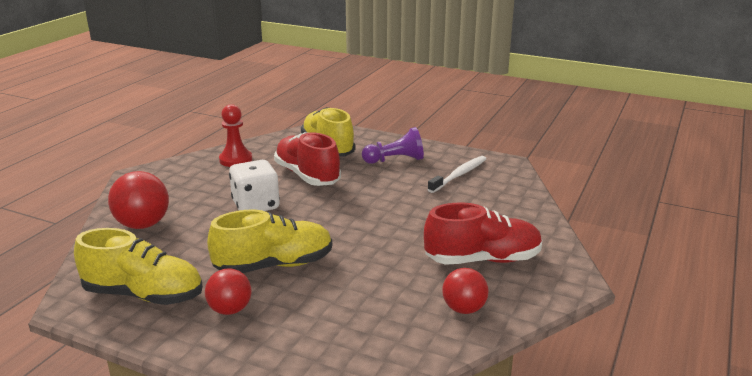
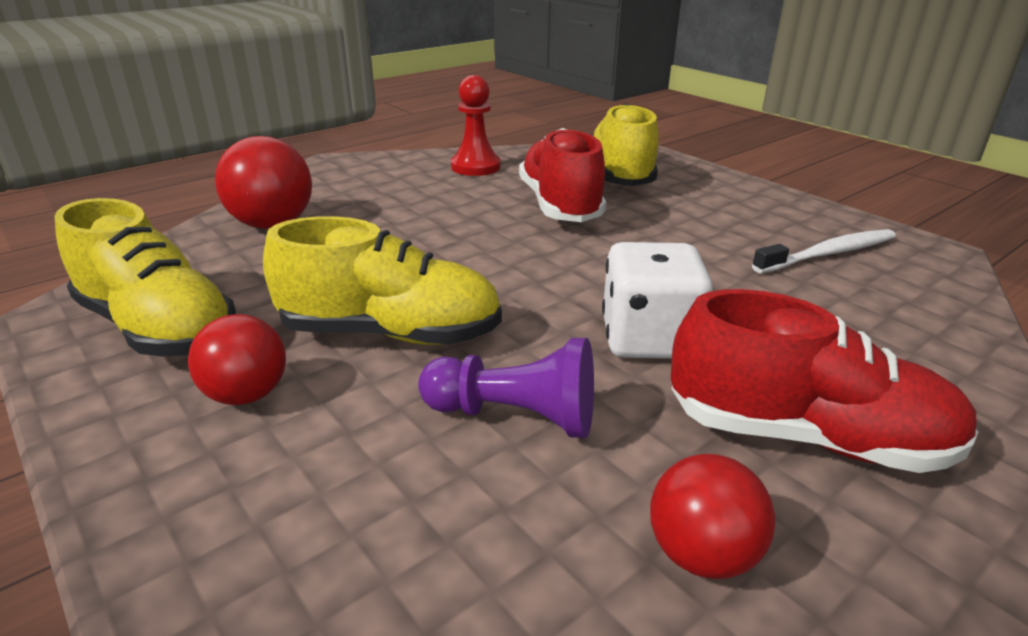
camera: 25 degrees right, 5 degrees up
(256, 205) = (448, 231): white dice -> white dice (648, 339)
(395, 160) = (720, 209): purple pawn -> purple pawn (515, 416)

